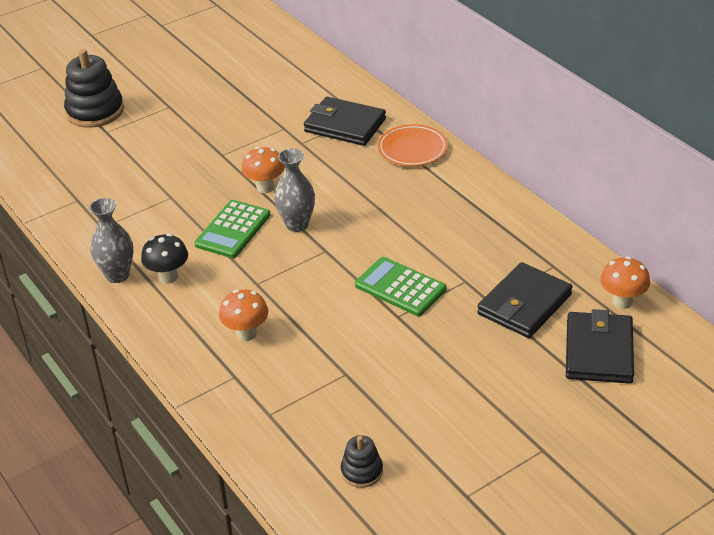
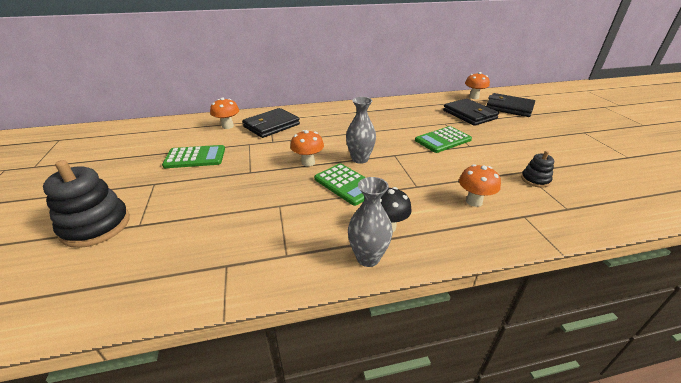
camera: 70 degrees left, 5 degrees down
(231, 106) = (195, 157): none -> green calculator
(320, 93) = (228, 126): none -> orange mushroom
(362, 471) = (618, 184): black stacking toy -> black stacking toy (535, 180)
(412, 149) = (317, 113): orange plate -> none

